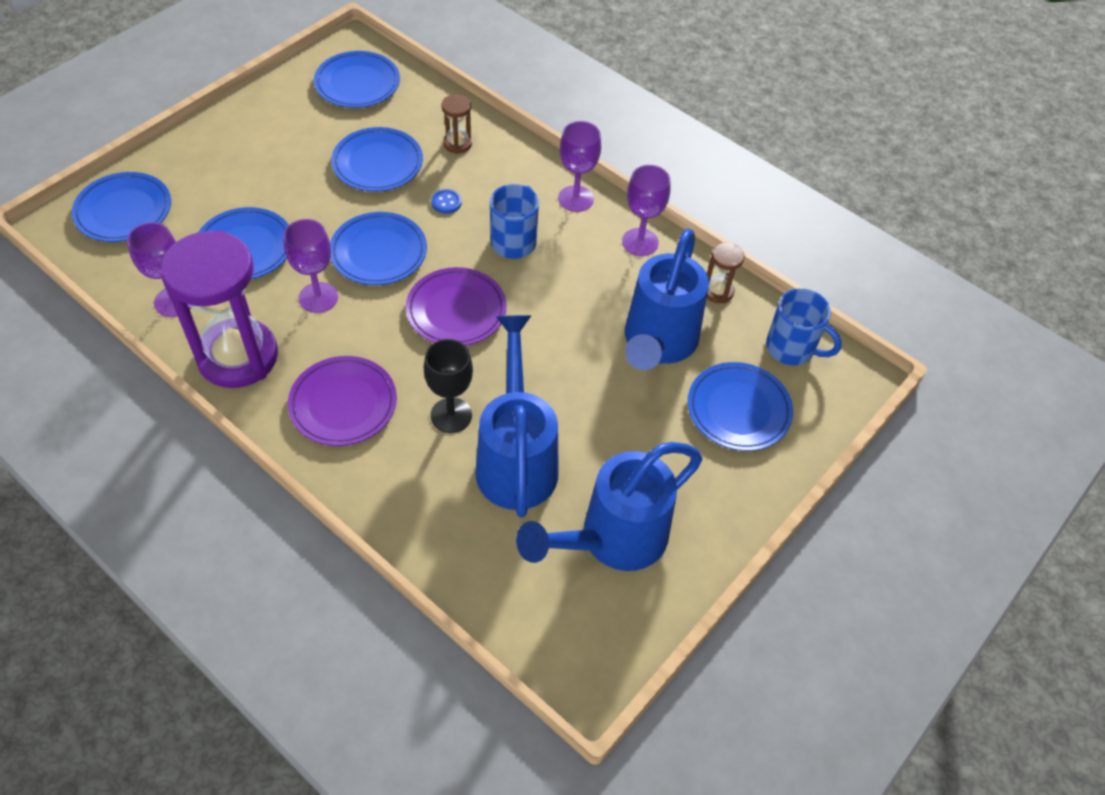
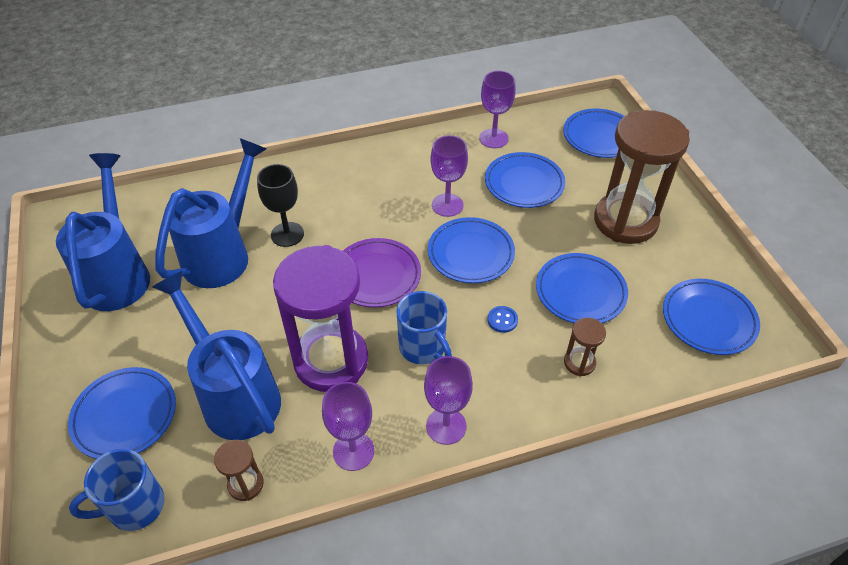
camera: 125 degrees right, 5 degrees down
(238, 356) = (423, 153): purple hourglass -> purple hourglass (331, 361)
(261, 158) = (625, 221): none -> brown hourglass
(343, 404) = (343, 187): purple plate -> none
(516, 458) = (223, 253): blue watering can -> blue watering can turned 90 degrees counterclockwise

